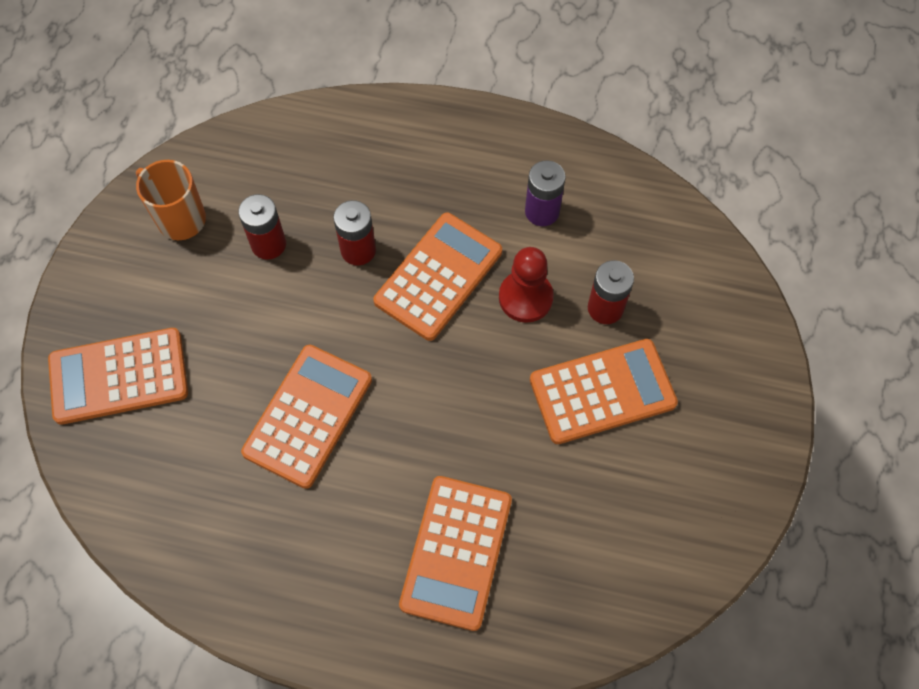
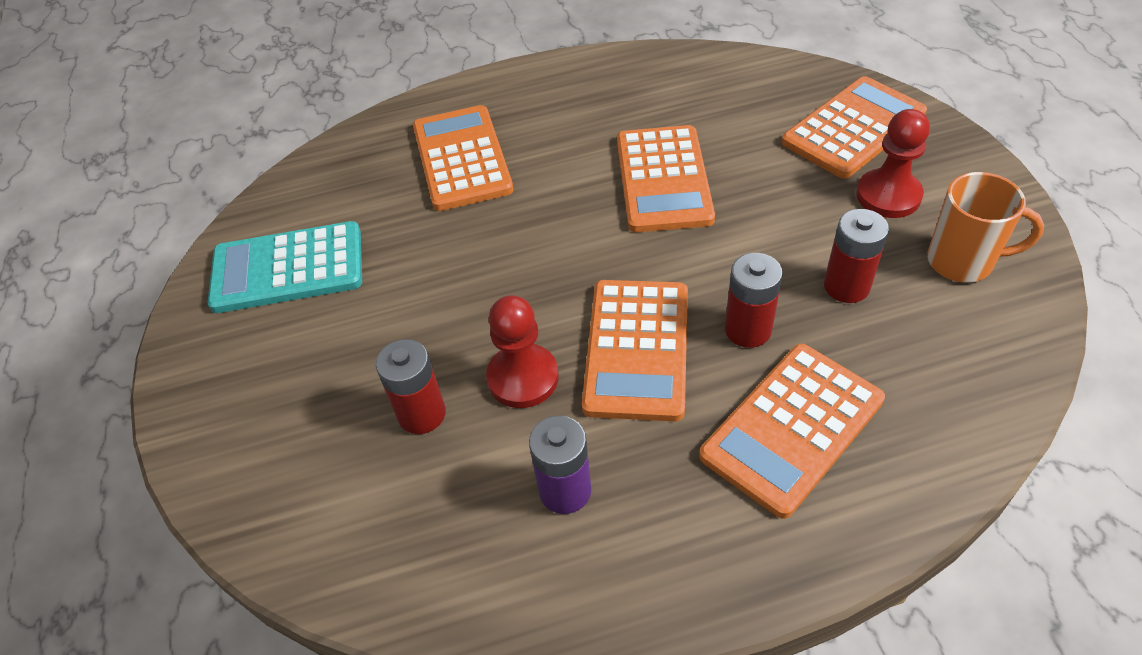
camera: 155 degrees right, 15 degrees down
(166, 297) = (888, 196): none -> red pawn
(602, 392) = (386, 330): orange calculator -> orange calculator (792, 428)
(660, 504) = (288, 268): none -> turquoise calculator

